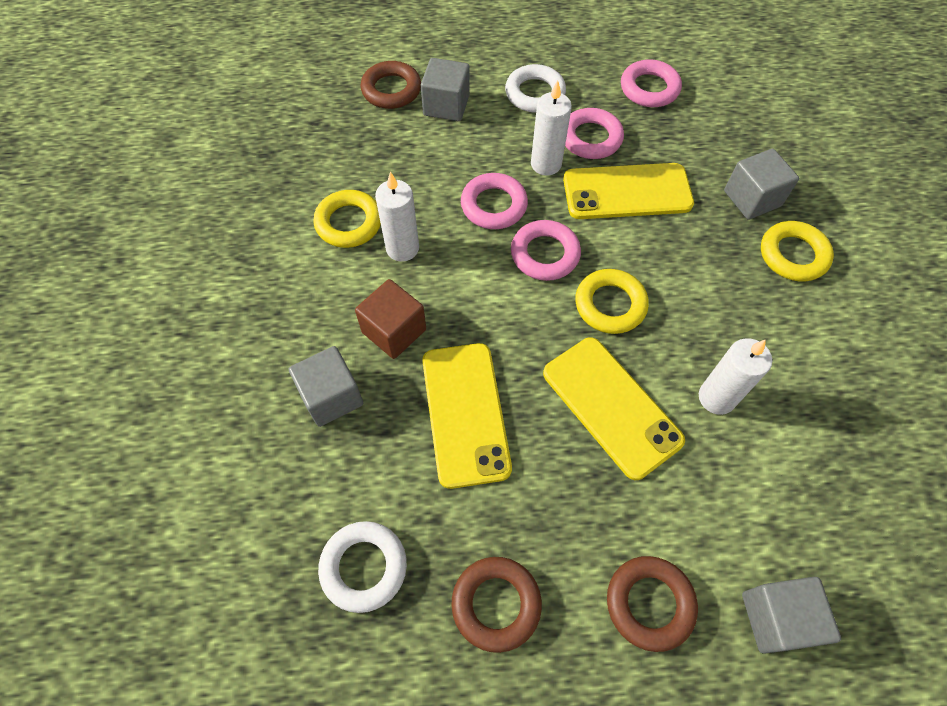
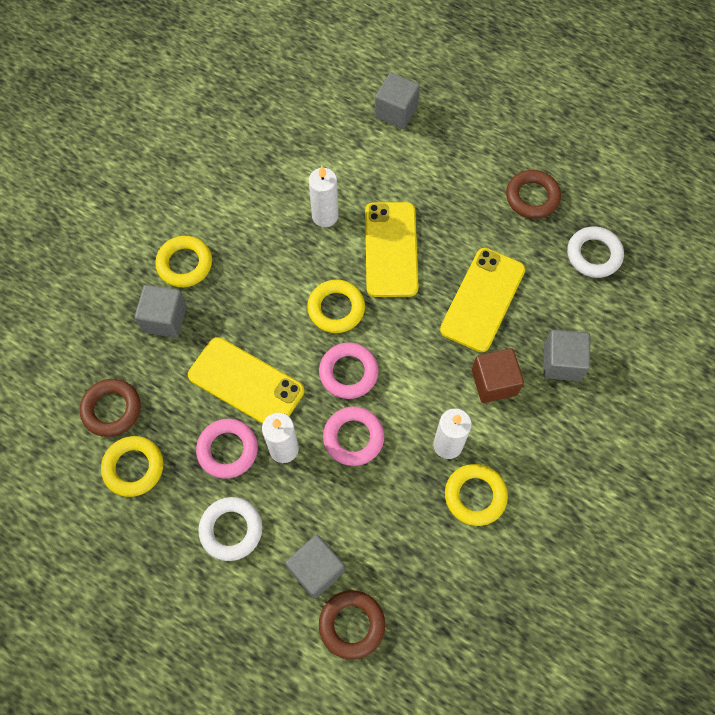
camera: 145 degrees left, 5 degrees up
(649, 88) = (134, 467): pink ring -> yellow ring
(649, 603) = (453, 152): brown ring -> brown ring (112, 409)

